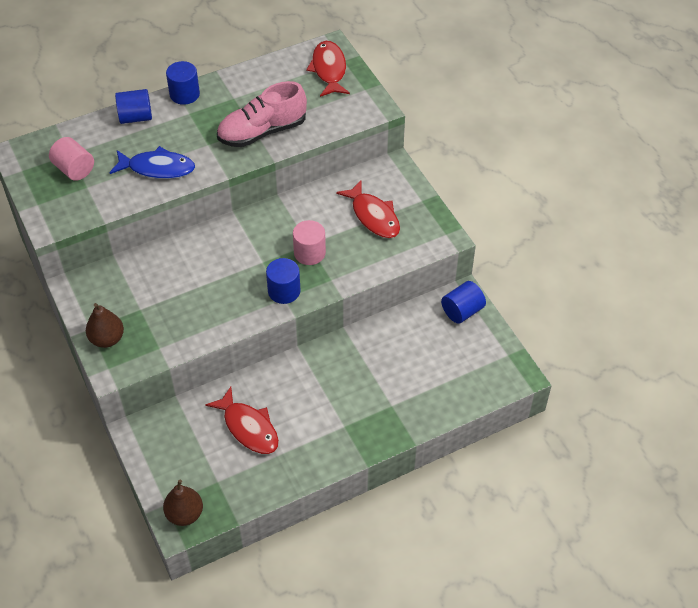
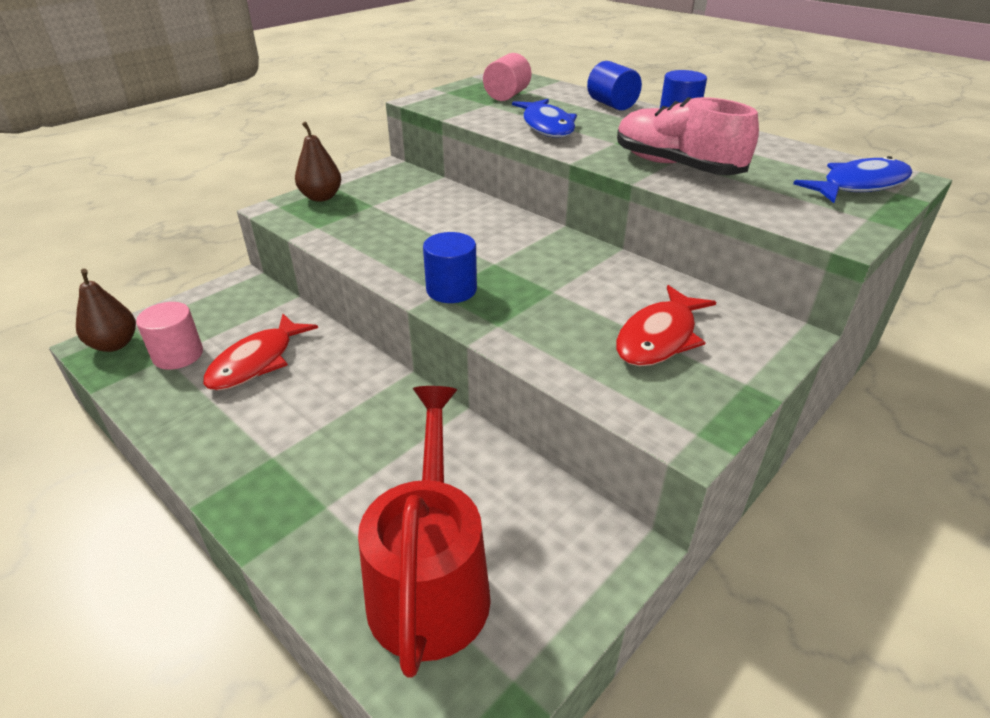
camera: 70 degrees right, 15 degrees down
(309, 253) = (536, 295): pink cylinder -> pink cylinder (178, 355)
(329, 69) = (859, 185): red fish -> blue fish
(453, 371) = (430, 582): none -> red watering can
(462, 311) = (585, 558): blue cylinder -> none

